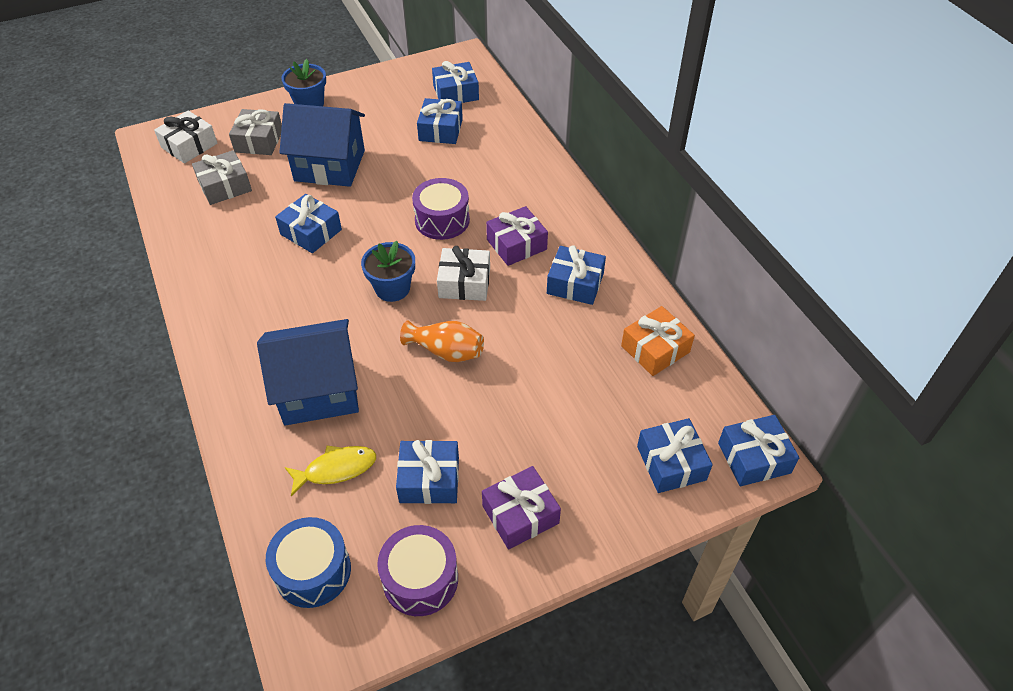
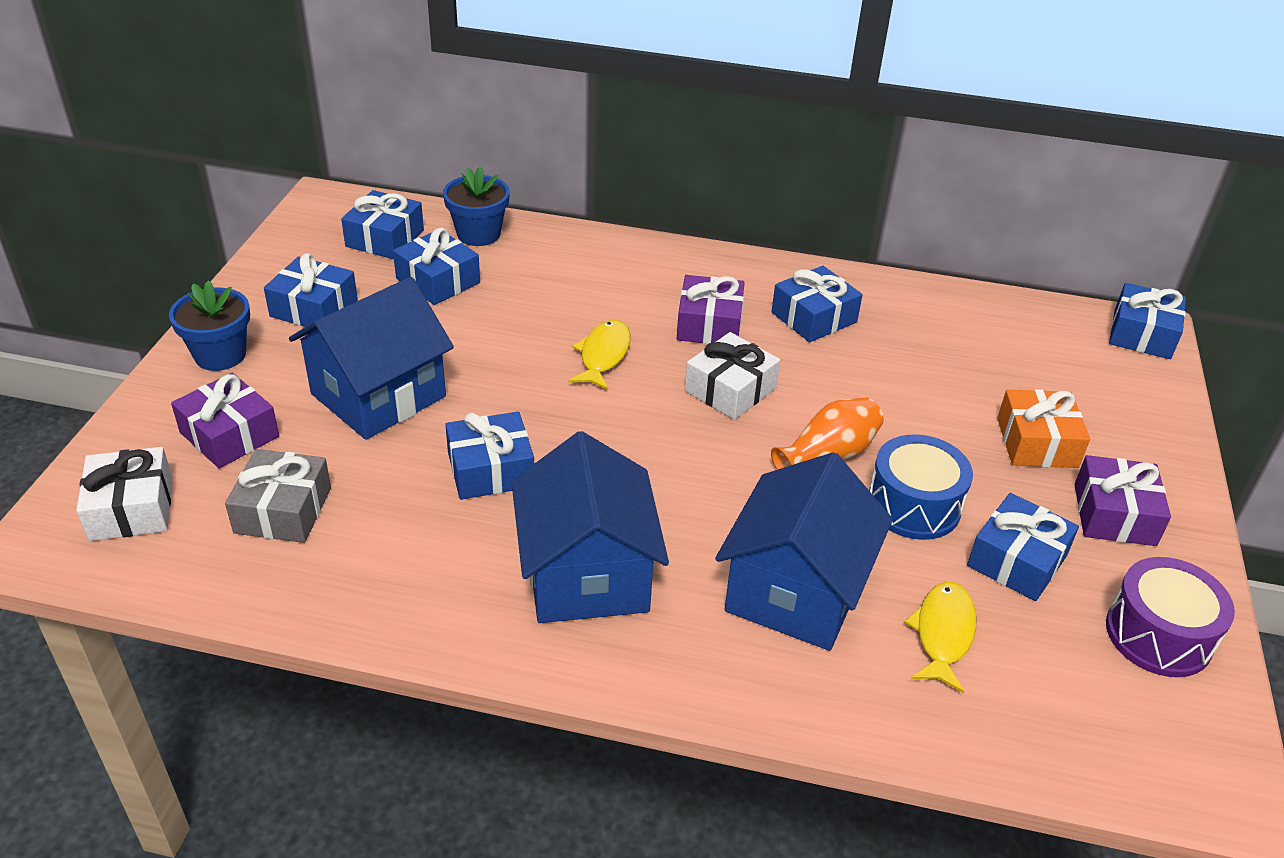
camera: 55 degrees left, 10 degrees down
(259, 141) = (229, 434): grey gift -> purple gift
(266, 305) = (587, 574): none -> blue house
(313, 571) = (1092, 727): blue drum -> blue drum (913, 505)
(392, 288) = (678, 448): blue flower pot -> blue flower pot (478, 234)
(442, 220) = (603, 355): purple drum -> yellow fish
(655, 349) = (956, 317): orange gift -> orange gift (1037, 442)
(671, 463) = (1114, 383): blue gift -> blue gift (314, 308)

